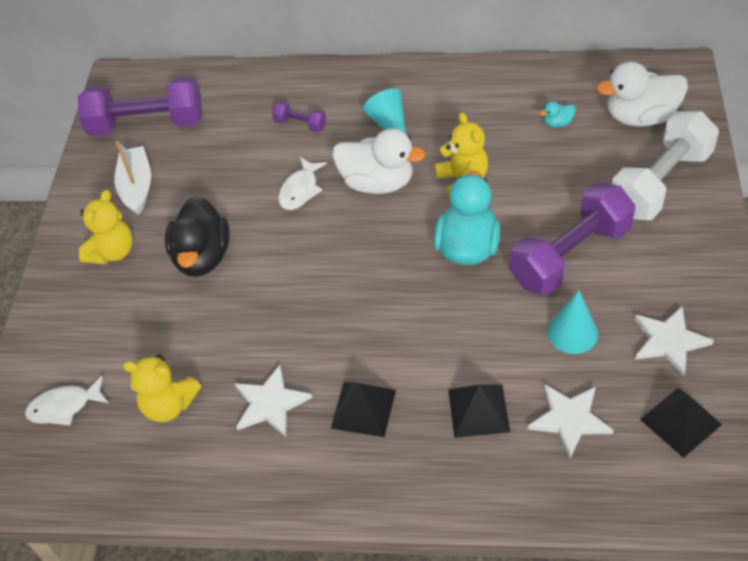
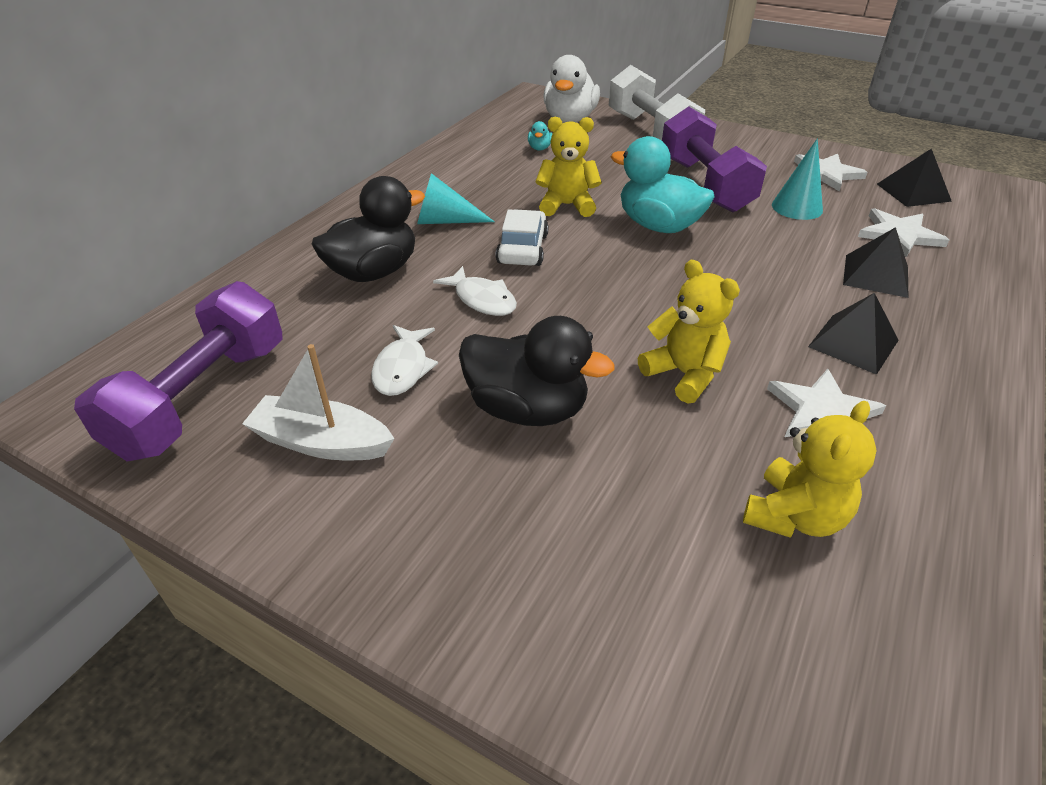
camera: 70 degrees left, 10 degrees down
(64, 407) = (751, 666): white fish -> white fish (402, 368)
(112, 252) = (435, 507): yellow teddy bear -> yellow teddy bear (684, 374)
(300, 124) = (374, 272): purple dumbbell -> black duck
(377, 183) = (522, 249): white duck -> white car

